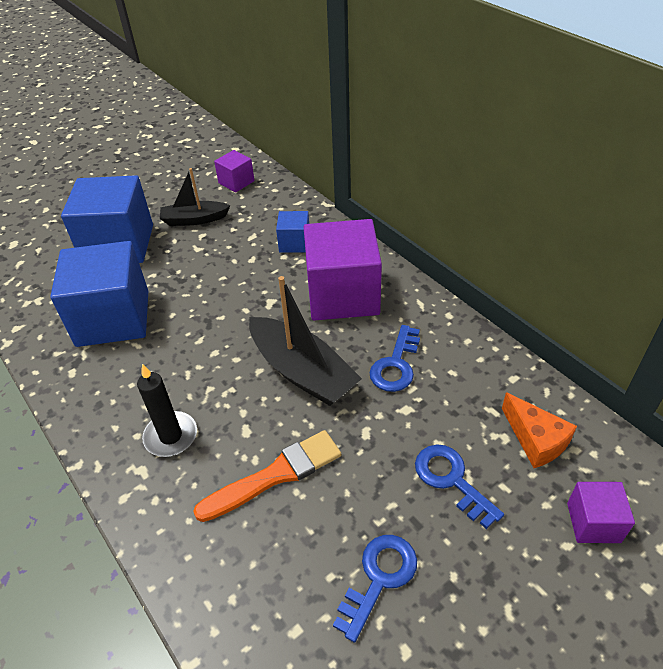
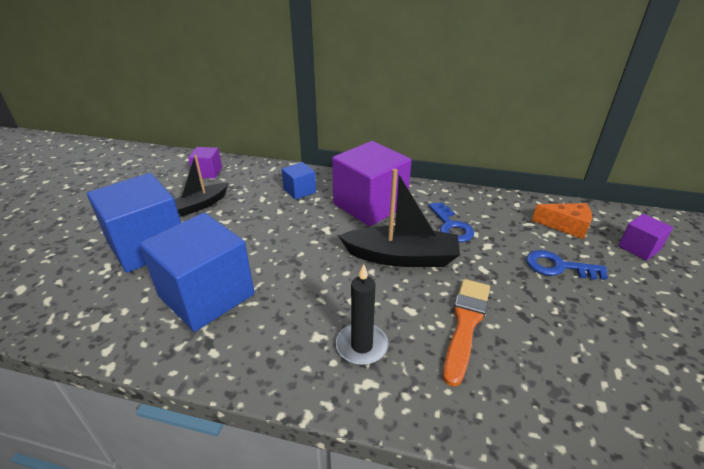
camera: 40 degrees left, 10 degrees down
(379, 578) = (598, 340): blue key -> none

